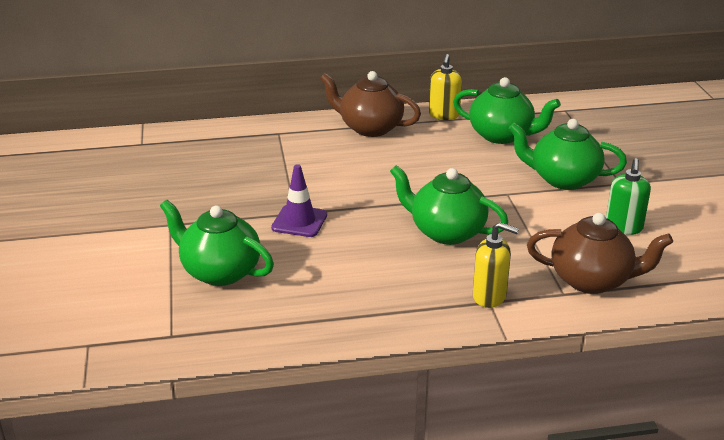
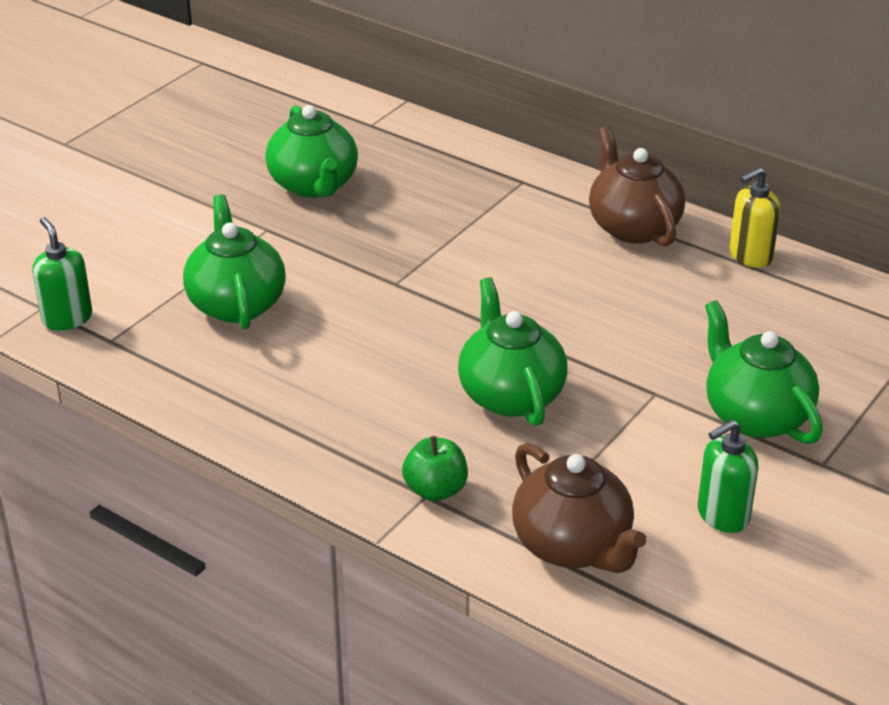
camera: 45 degrees right, 5 degrees up
(118, 341) = (67, 318): none -> green soap dispenser
(299, 221) = (385, 295): purple traffic cone -> none
(489, 296) = (435, 490): yellow soap dispenser -> green apple
(502, 135) = (778, 320): green teapot -> green teapot (314, 185)

